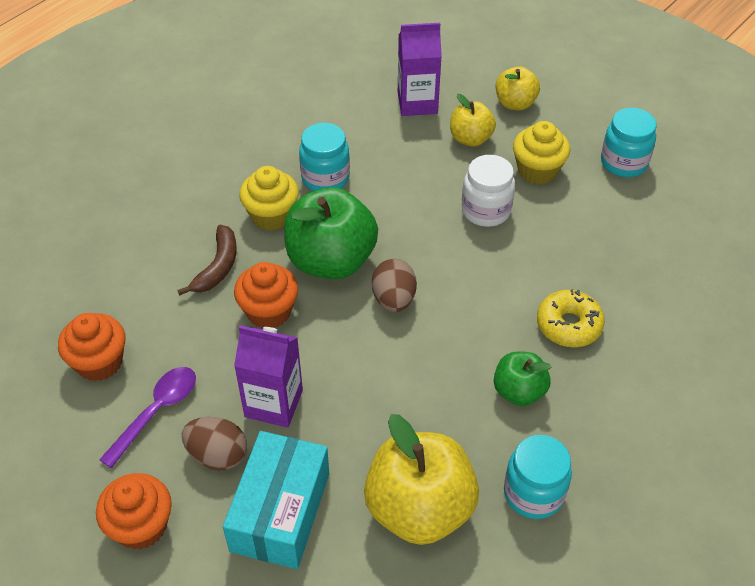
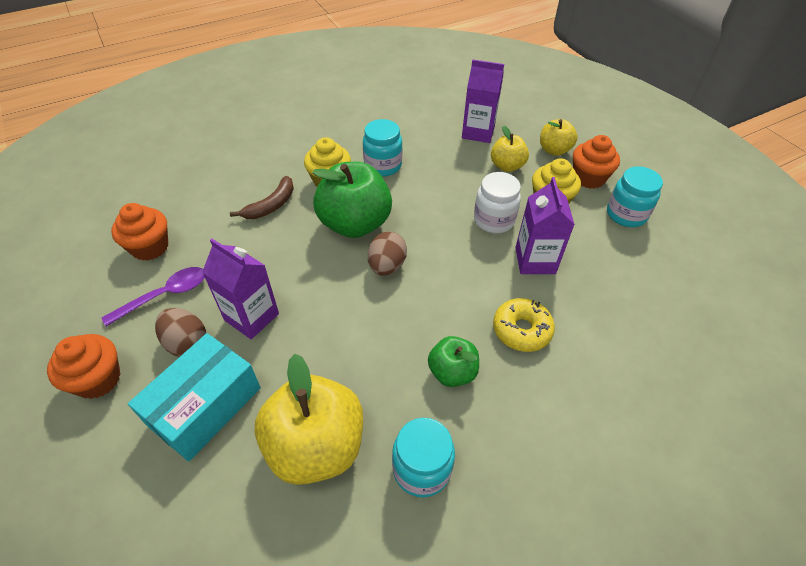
camera: 20 degrees right, 0 degrees up
(269, 311) = (288, 247): orange cupcake -> orange cupcake (588, 178)
(550, 244) = (535, 260): none -> purple carton

